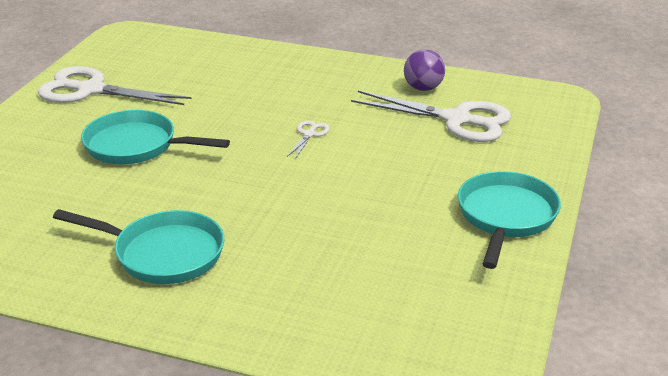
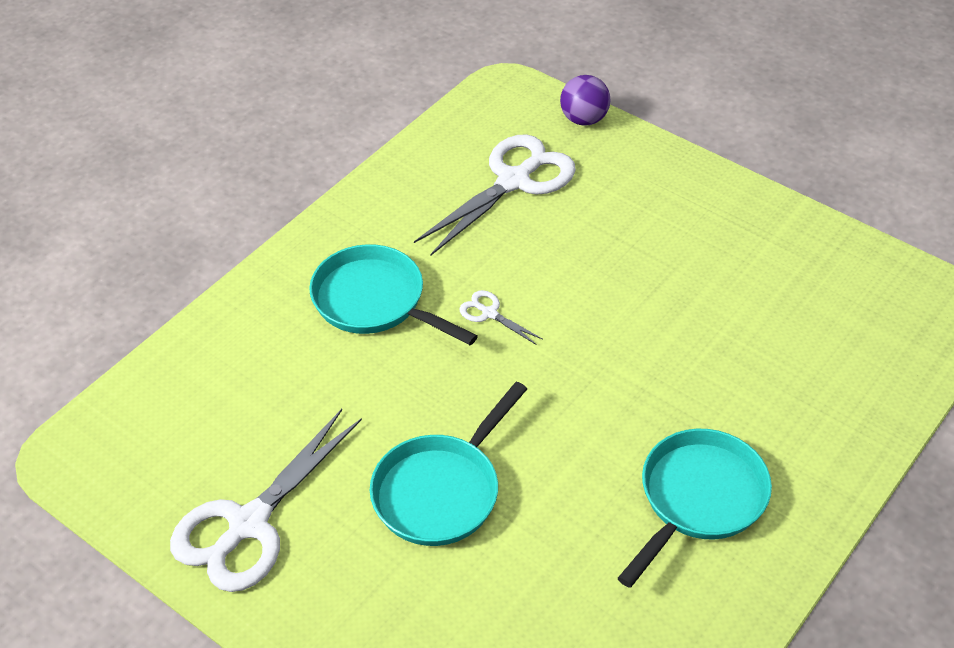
camera: 70 degrees left, 15 degrees up
(423, 88) = (426, 185): purple ball -> purple ball (584, 119)
(506, 217) = (716, 206): turquoise pan -> turquoise pan (374, 301)

